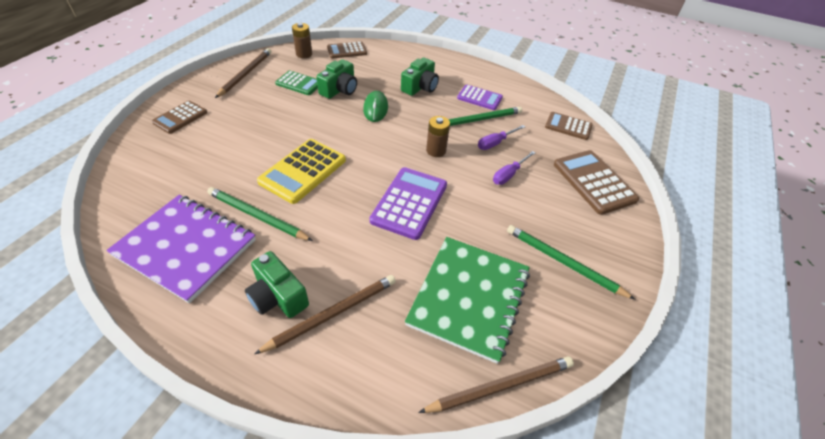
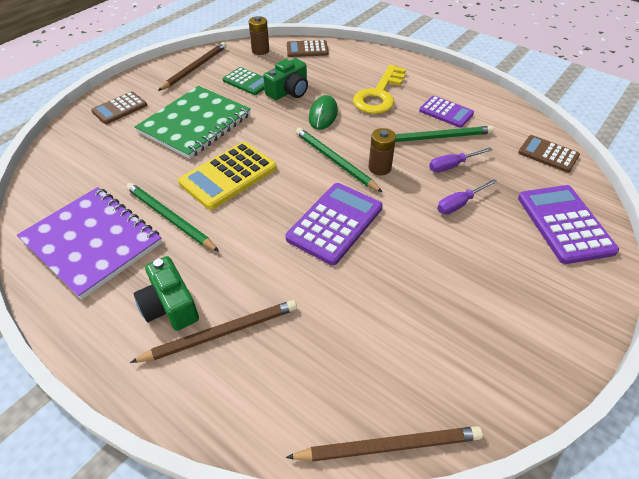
camera: 15 degrees right, 0 degrees up
(420, 87) = (379, 95): green camera -> yellow key
(469, 298) = (377, 339): green notebook -> green notebook (195, 124)
(563, 262) = (501, 315): green pencil -> green pencil (335, 161)
(594, 182) = (564, 224): brown calculator -> purple calculator

